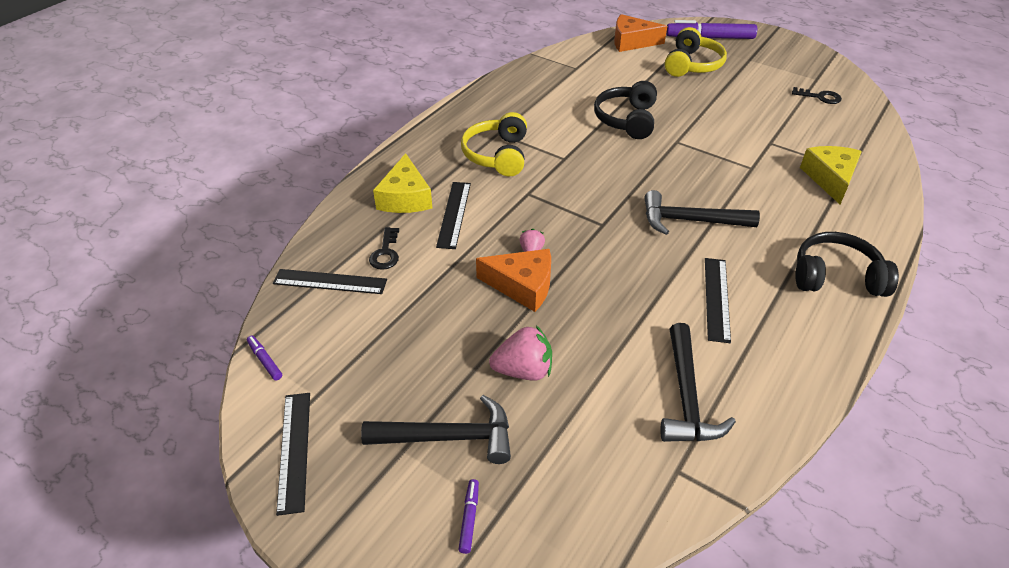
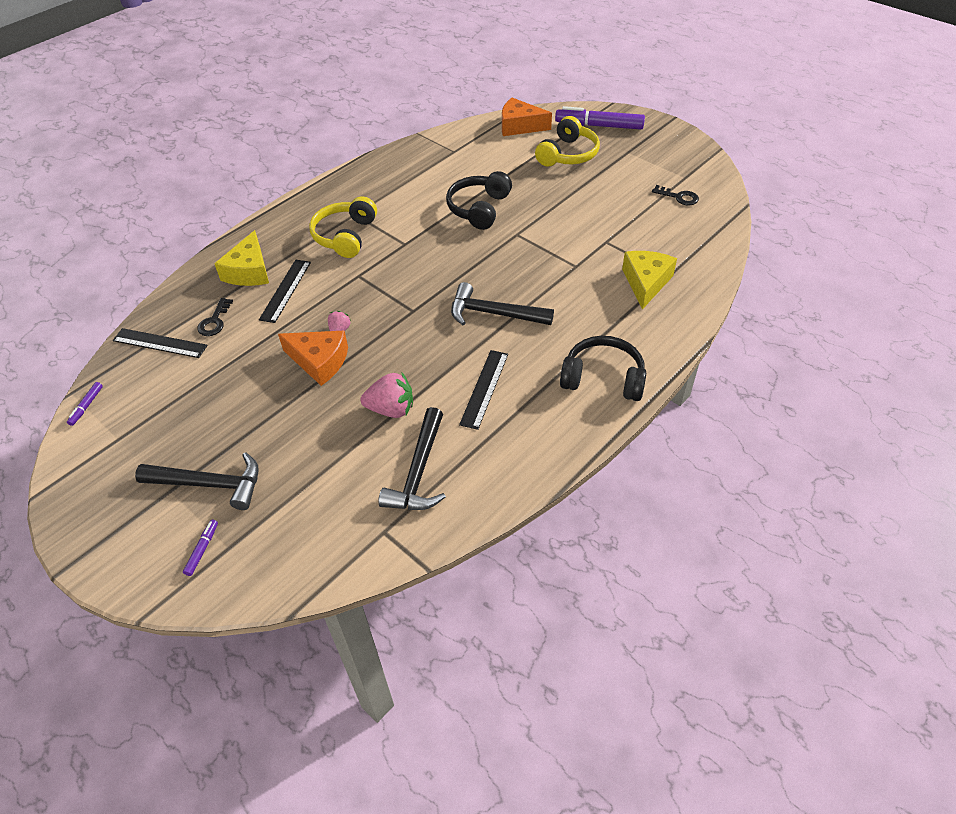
camera: 10 degrees right, 5 degrees up
(265, 360) = (86, 406): purple marker -> purple marker turned 135 degrees counterclockwise
(294, 450) = (86, 481): black ruler -> none
(523, 370) = (291, 435): pink strawberry -> pink strawberry (391, 409)

